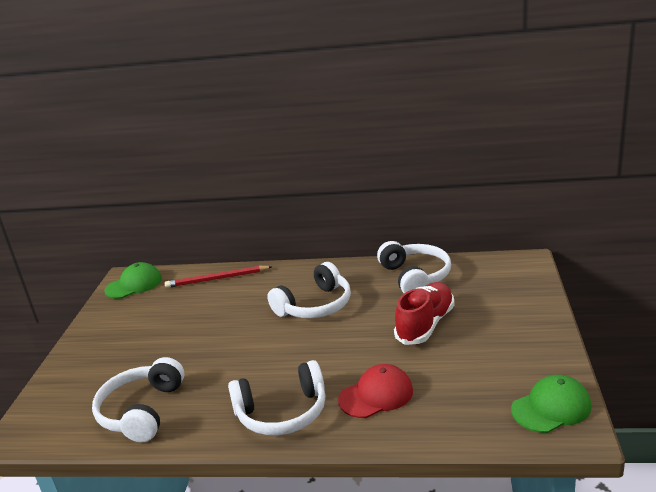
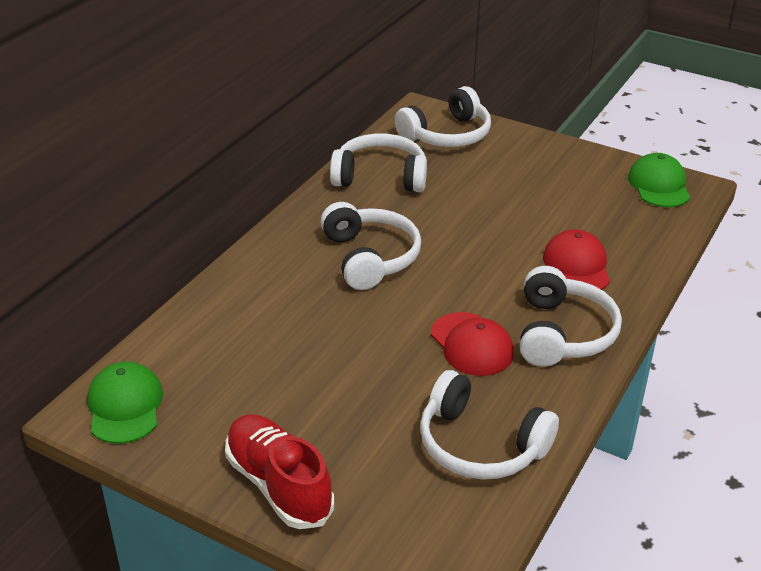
camera: 70 degrees left, 10 degrees up
(217, 279) = (209, 319): red pencil -> none
(245, 375) = (471, 344): none -> red cap
(425, 325) = (481, 201): red shoe -> red shoe (278, 485)
(503, 282) = (447, 135): none -> white headphones

